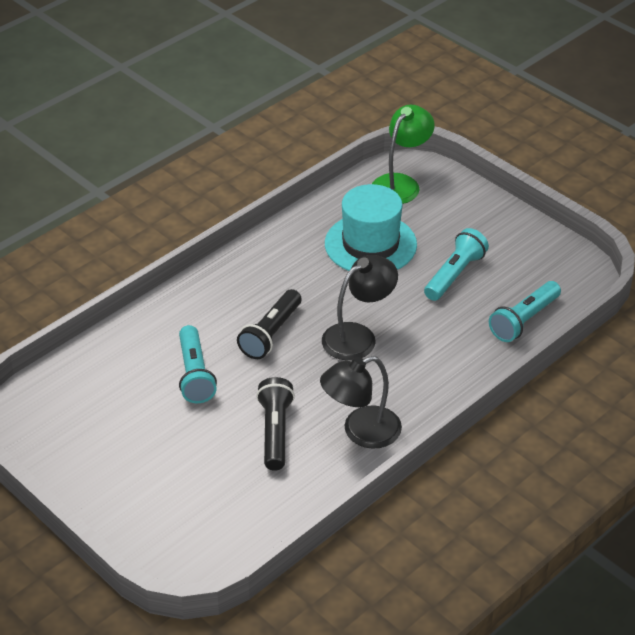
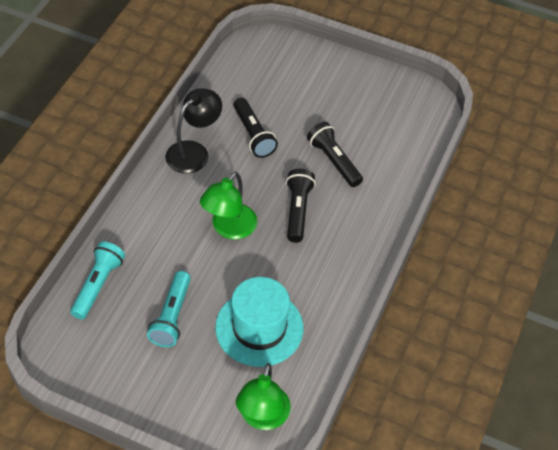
camera: 155 degrees right, 10 degrees up
(195, 374) = (334, 161): turquoise flashlight -> black flashlight
(358, 336) = (229, 229): black lamp -> green lamp

